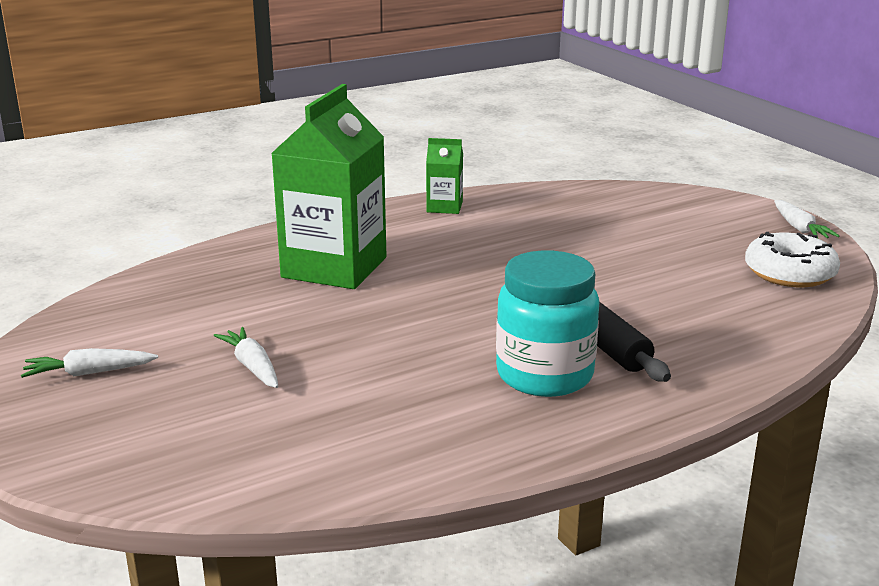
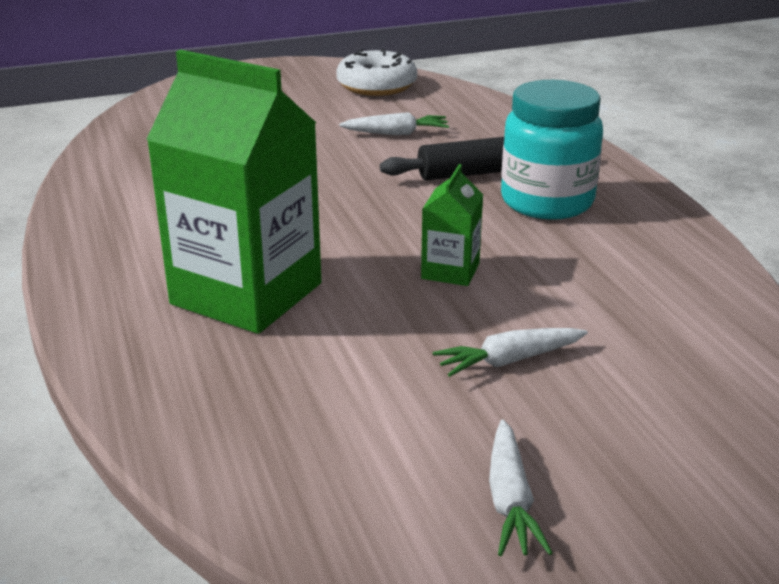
camera: 80 degrees left, 5 degrees up
(444, 207) = (100, 210): green carton -> green carton (450, 271)
(799, 228) = (287, 67): white carrot -> white carrot (396, 133)

